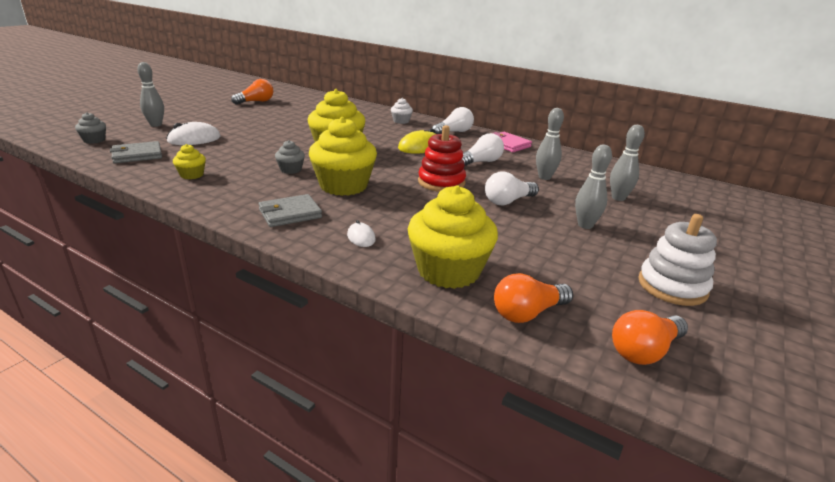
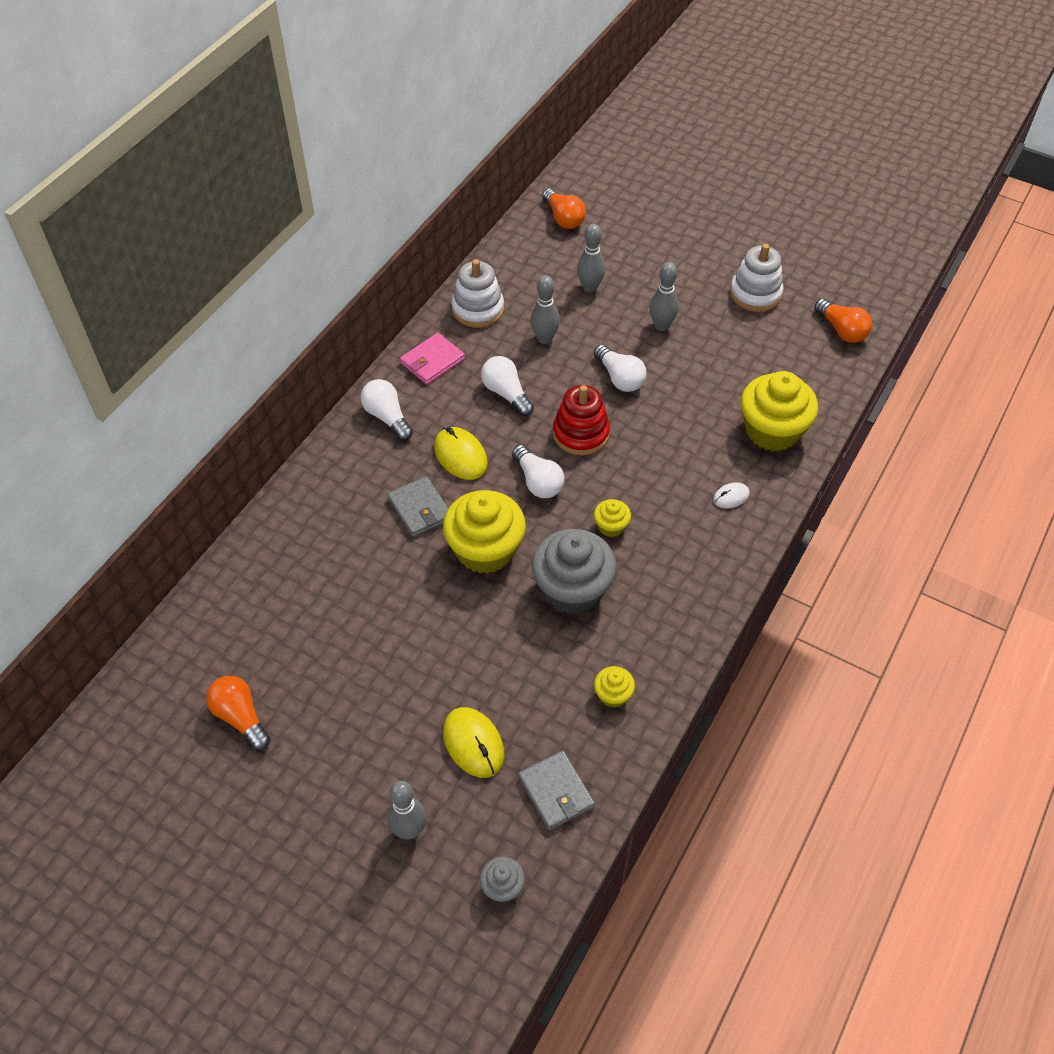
camera: 90 degrees left, 25 degrees up
(194, 139) = (473, 744): white mouse -> yellow mouse
(290, 213) = (696, 564): grey wallet -> grey wallet (420, 509)
(291, 169) = (572, 589): grey cupcake -> grey cupcake, size x2.15
(343, 186) = (611, 526): yellow cupcake -> yellow cupcake, size x0.46
(393, 166) = (538, 481): none -> white light bulb
(401, 121) = (339, 483): white cupcake -> none
(527, 313) = (817, 385): orange light bulb -> orange light bulb (563, 218)
(566, 159) = (478, 309): none -> white stacking toy

